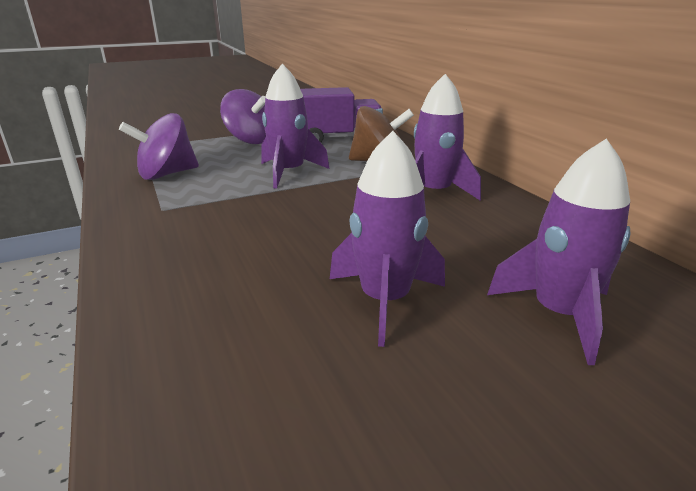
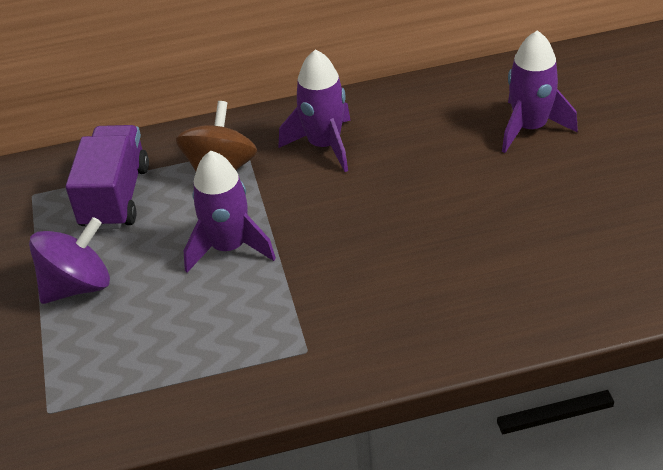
camera: 75 degrees left, 15 degrees up
(166, 174) = (193, 363): purple spinning top -> none
(385, 300) = (505, 202): purple rocket -> none

